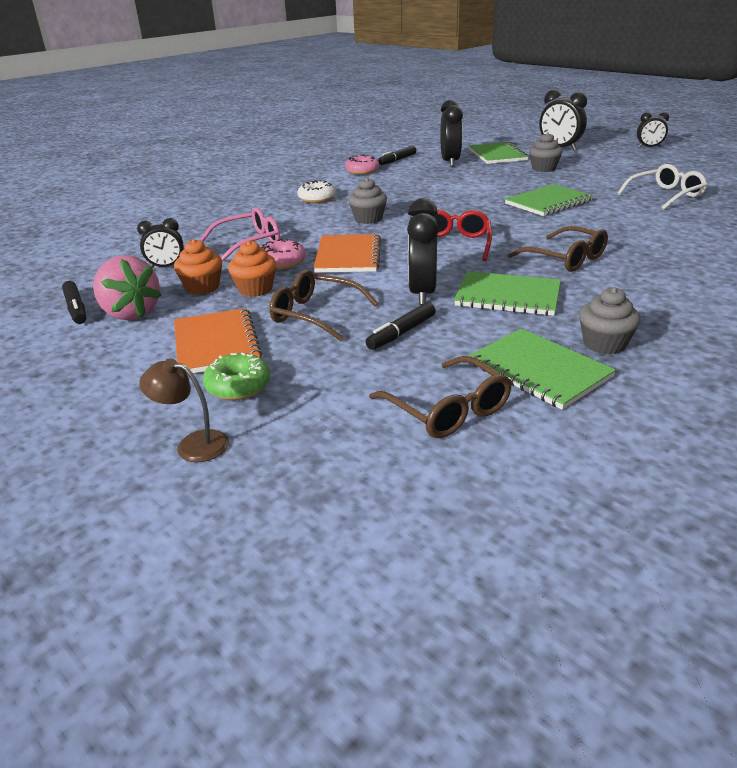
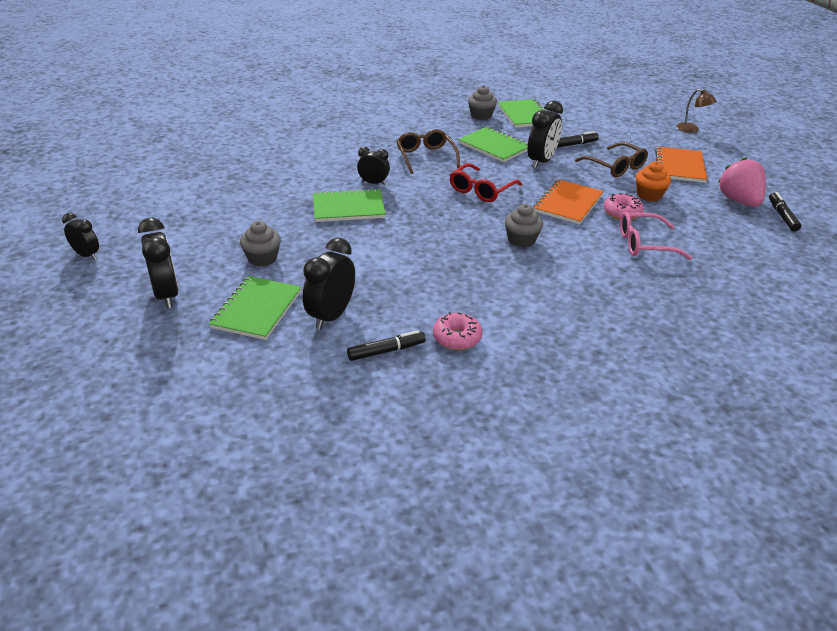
camera: 155 degrees left, 5 degrees up
(166, 267) = (720, 237): black clock -> black clock (373, 183)
(202, 287) = (688, 208): orange cupcake -> none
(238, 386) = (669, 144): green donut -> none
(317, 199) = (551, 292): white donut -> none
(447, 409) = (578, 114): brown glasses -> none
(665, 195) = (251, 184): white glasses -> none

